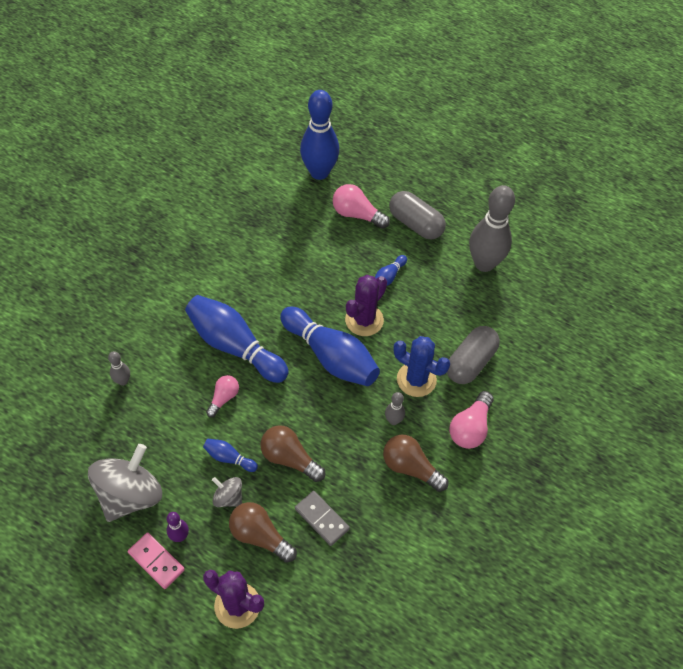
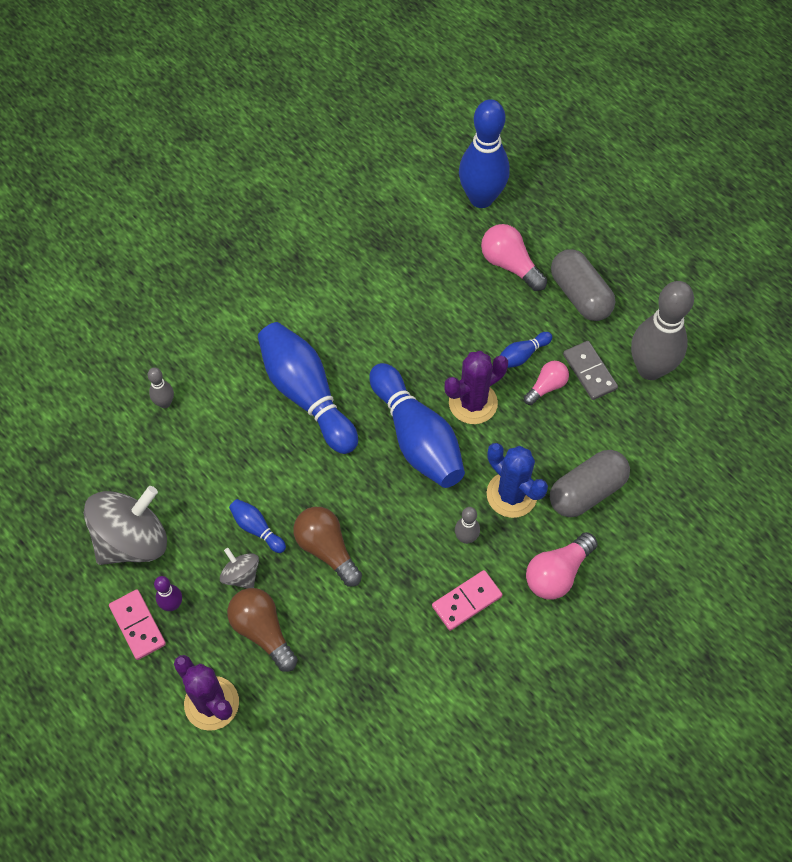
camera: 20 degrees right, 5 degrees up
(223, 398) = (273, 455): pink light bulb -> pink light bulb (546, 387)
(322, 519) = (340, 632): grey domino -> grey domino (589, 372)
(410, 468) = (467, 601): brown light bulb -> pink domino

